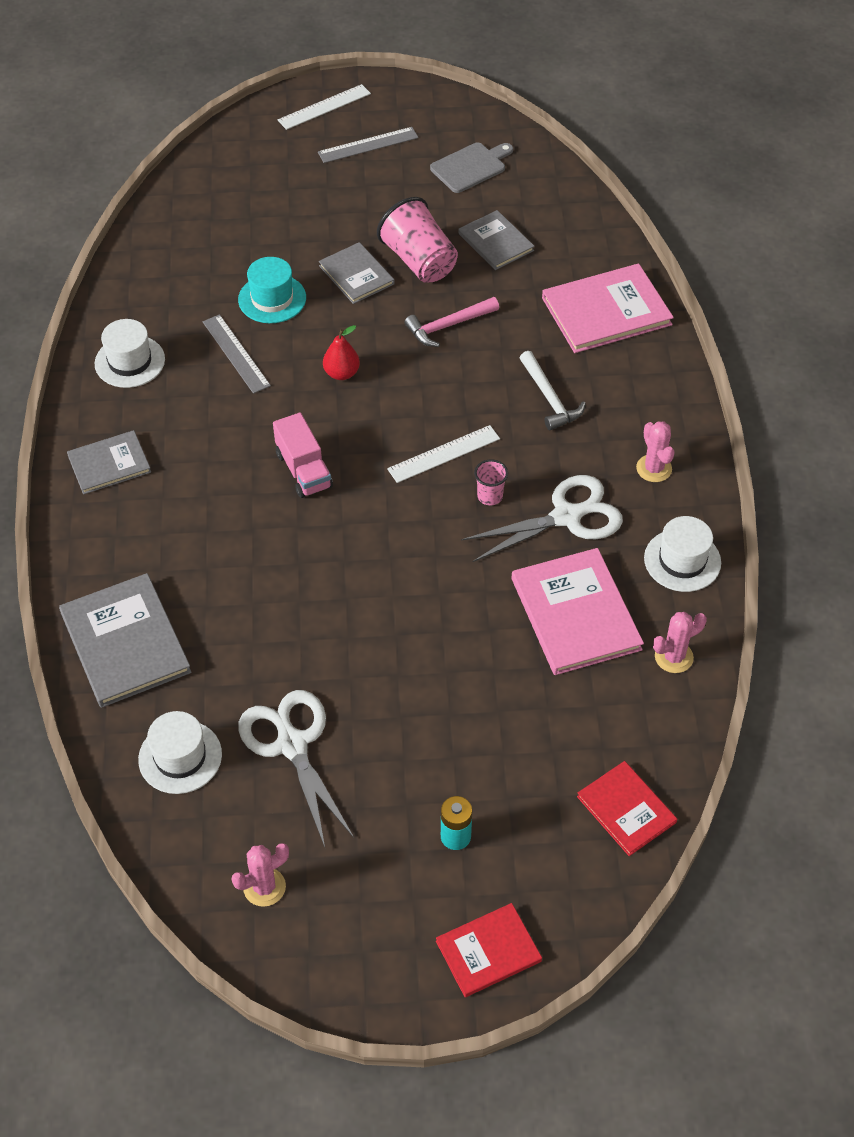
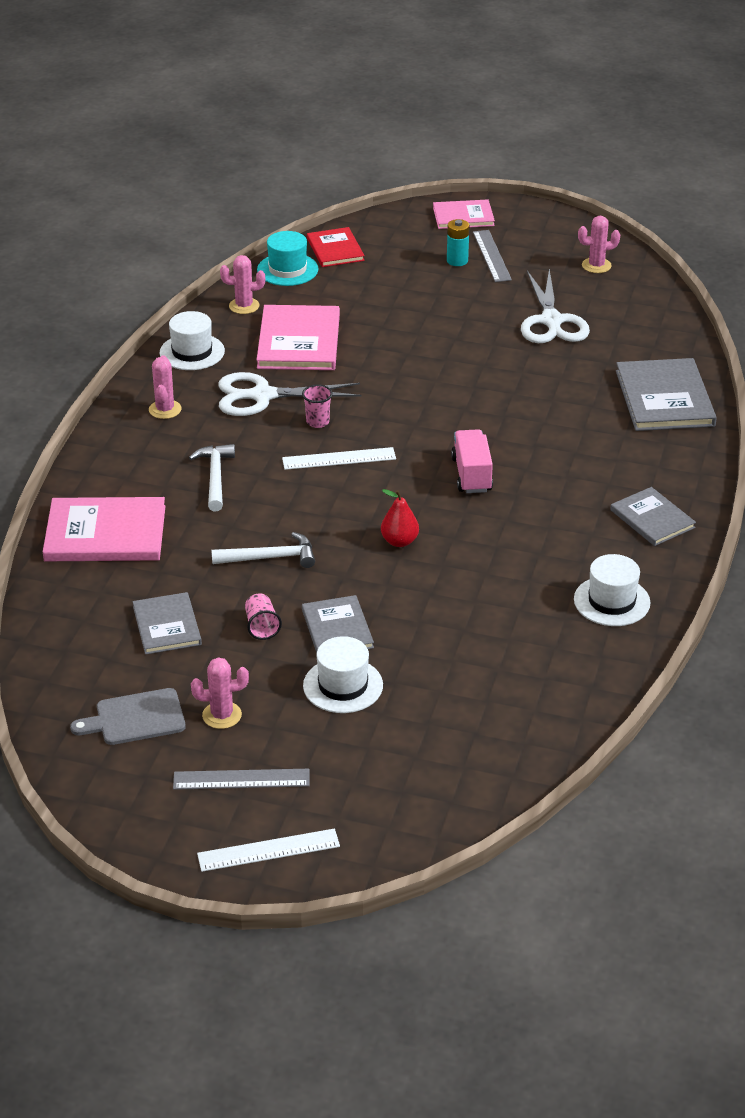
camera: 160 degrees left, 15 degrees down
(109, 464) = (652, 519): grey book -> grey book turned 60 degrees clockwise
(180, 757) = (637, 331): white hat -> white hat (343, 685)
(236, 353) = (498, 583): grey ruler -> grey ruler (491, 256)
(272, 299) = (439, 626): turquoise hat -> turquoise hat (287, 270)
(408, 184) = (222, 715): none -> pink cactus
(419, 261) = (262, 626): pink cup -> pink cup, size x0.50
(448, 326) = (270, 557): pink hammer -> white hammer
(488, 951) = (463, 216): red book -> pink book

